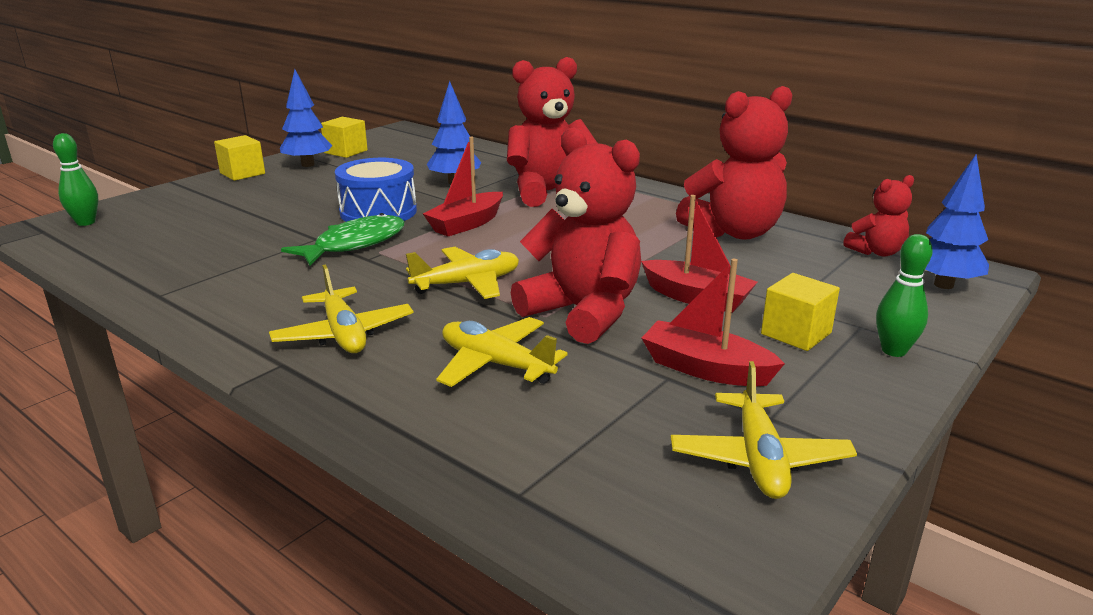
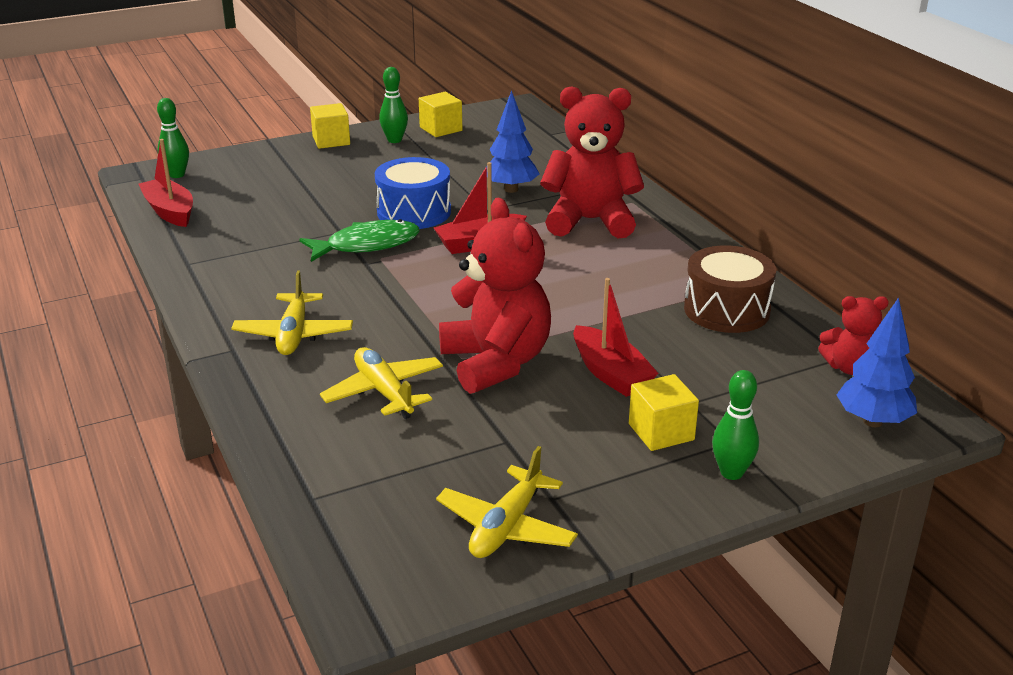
camera: 25 degrees right, 5 degrees up
(308, 165) = (394, 140): blue tree -> green bowling pin
(467, 283) = (426, 309): yellow plane -> none
(705, 369) = (545, 442): red boat -> red boat (170, 212)
(734, 232) = (726, 310): red teddy bear -> brown drum

